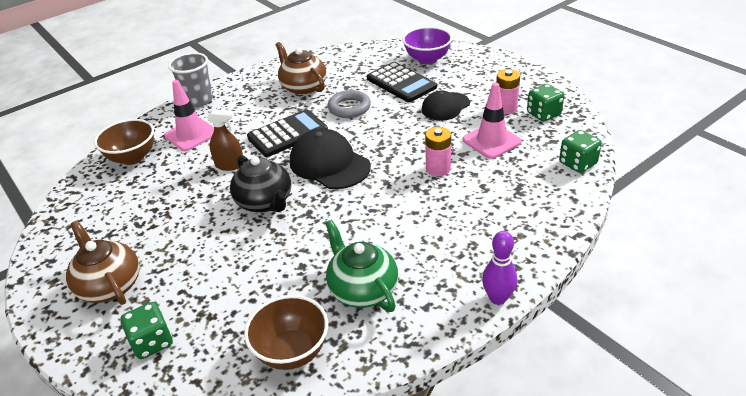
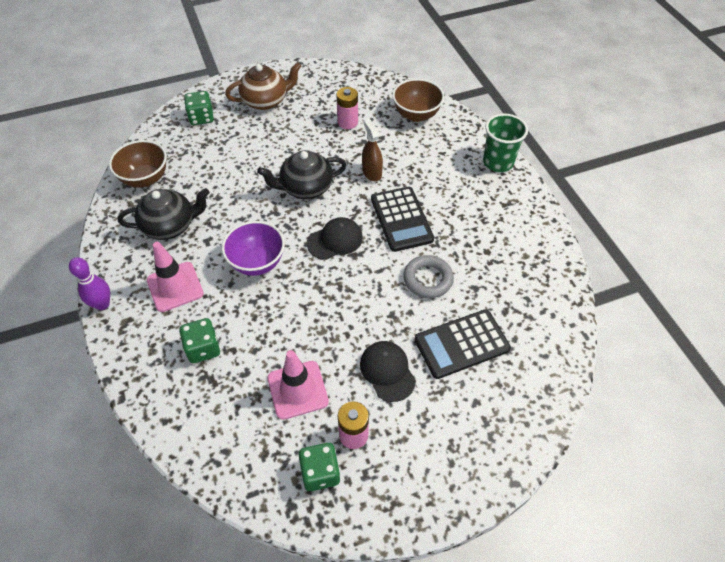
camera: 105 degrees right, 15 degrees up
(191, 135) = (435, 152): pink traffic cone -> pink traffic cone (175, 287)
(198, 100) = (498, 162): grey cup -> green cup
(230, 165) = (371, 172): brown spray bottle -> brown spray bottle turned 135 degrees clockwise
(303, 87) = (490, 248): brown teapot -> none
(329, 164) = (335, 240): black cap -> black cap, size x0.65
(362, 289) = (170, 226): green teapot -> black teapot
(427, 59) = (513, 394): purple bowl -> purple bowl (257, 263)
(438, 169) = (279, 322): pink battery -> pink battery (347, 122)
(577, 163) = (212, 457): green dice -> green dice (203, 348)

